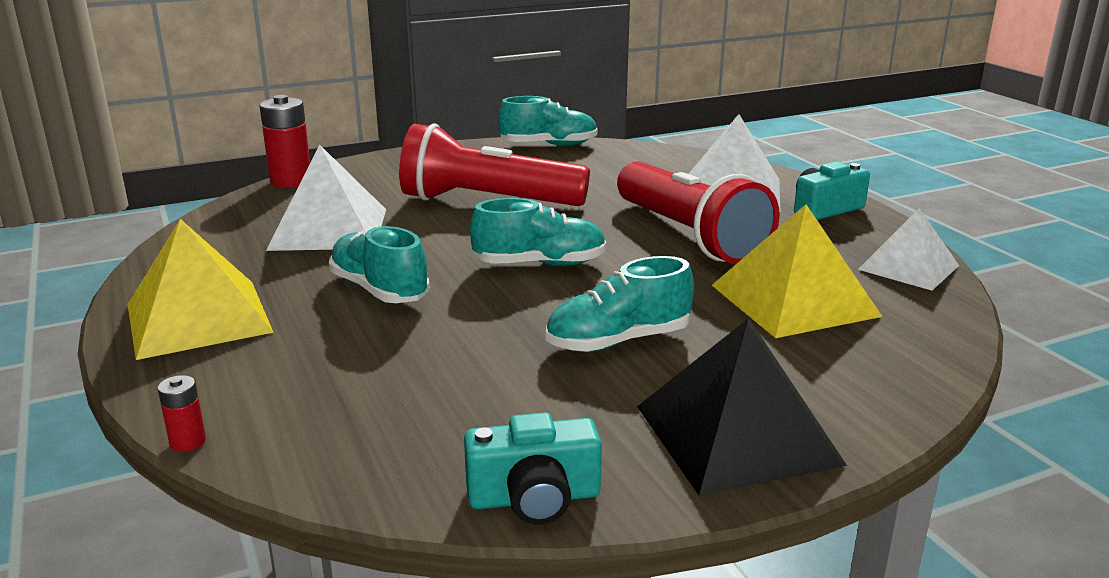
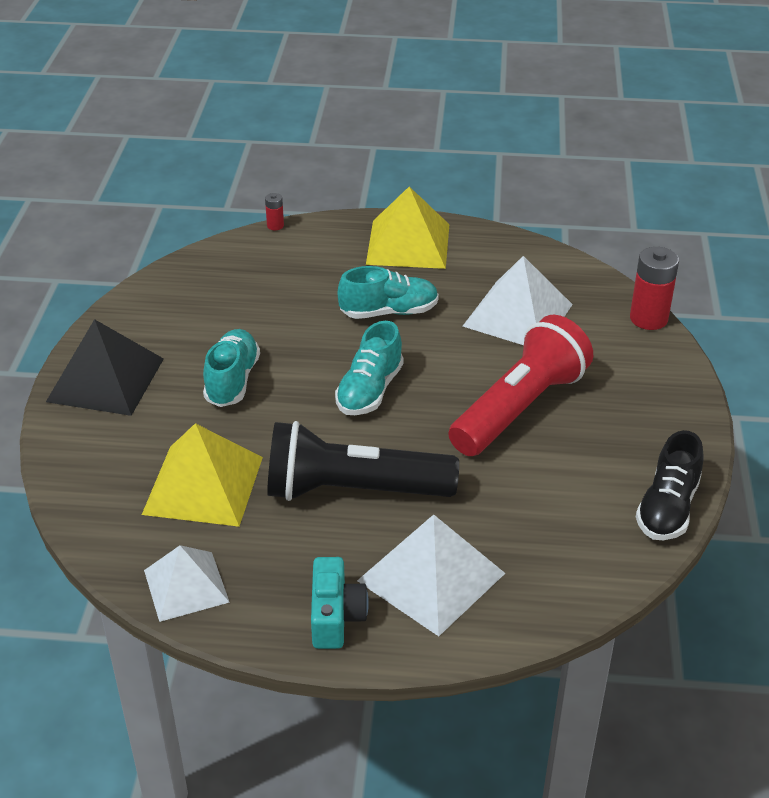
camera: 120 degrees right, 15 degrees up
(534, 498) = (133, 302): turquoise camera -> none
(549, 145) = (667, 508): turquoise shoe -> black shoe
(689, 236) = (353, 491): red flashlight -> black flashlight

